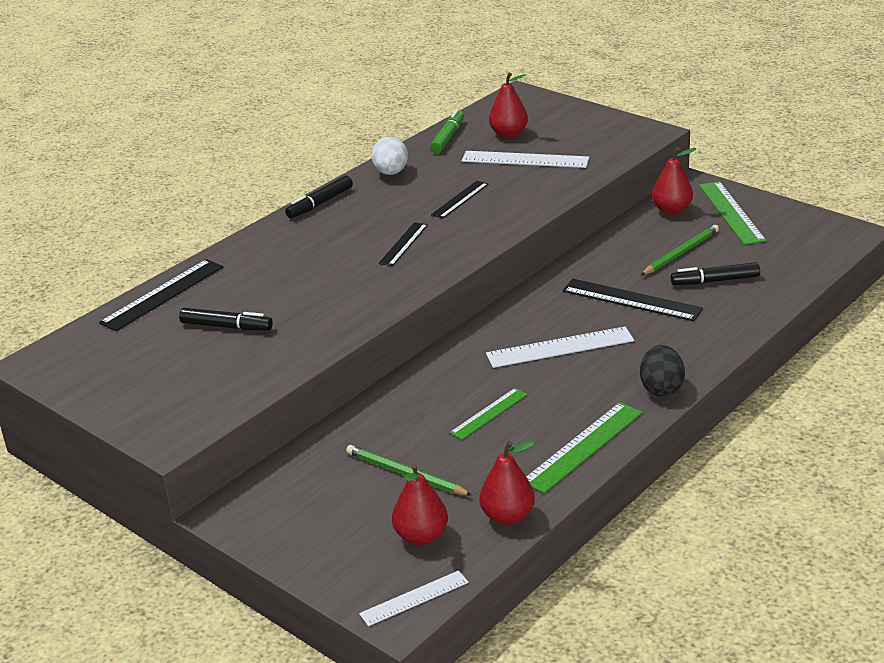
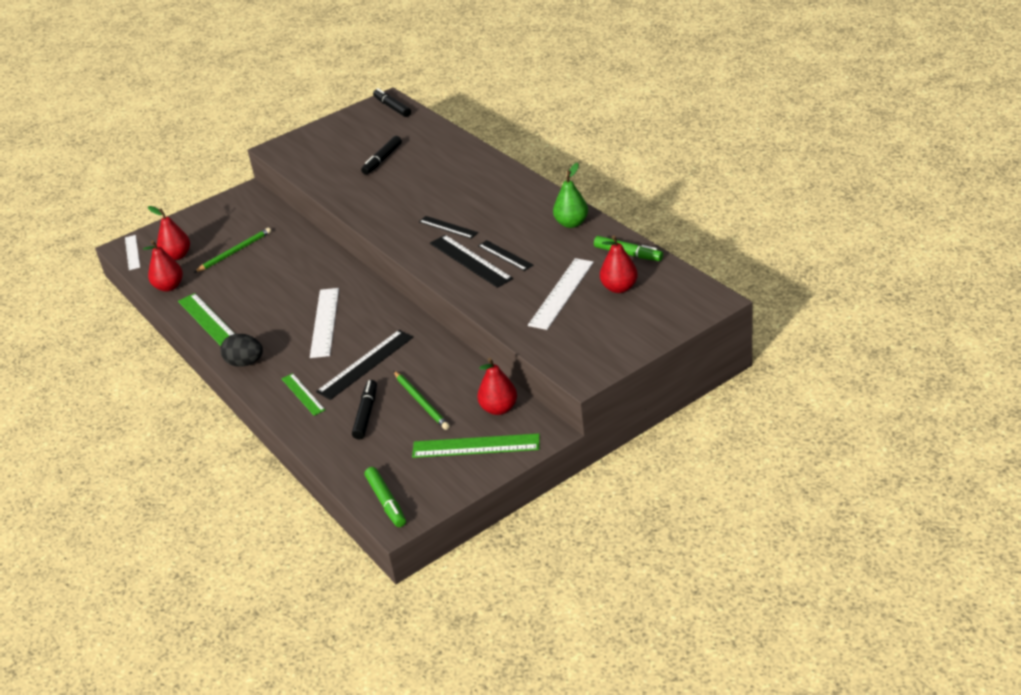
camera: 105 degrees right, 5 degrees up
(163, 294) = (438, 135): black ruler -> black ruler (470, 261)
(320, 203) = (535, 191): black marker -> black marker (392, 107)
(391, 173) = (571, 223): white egg -> green pear
(489, 413) = (270, 286): green ruler -> green ruler (303, 394)
(834, 242) = (386, 501): none -> green marker

